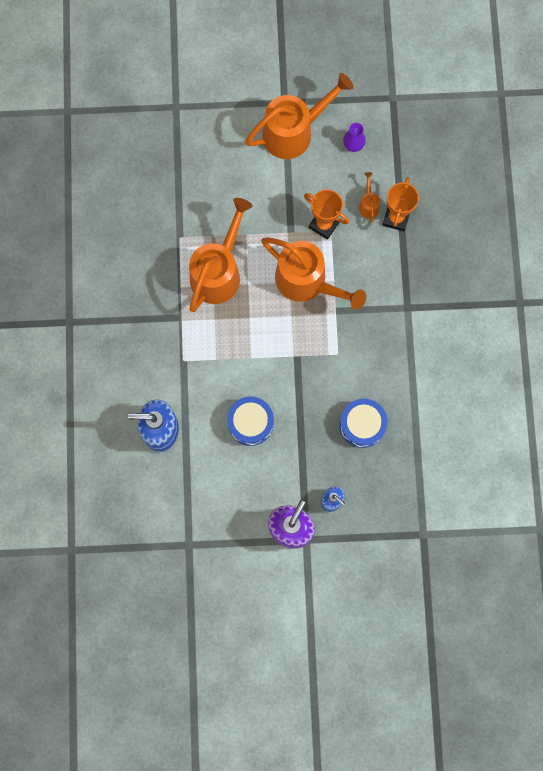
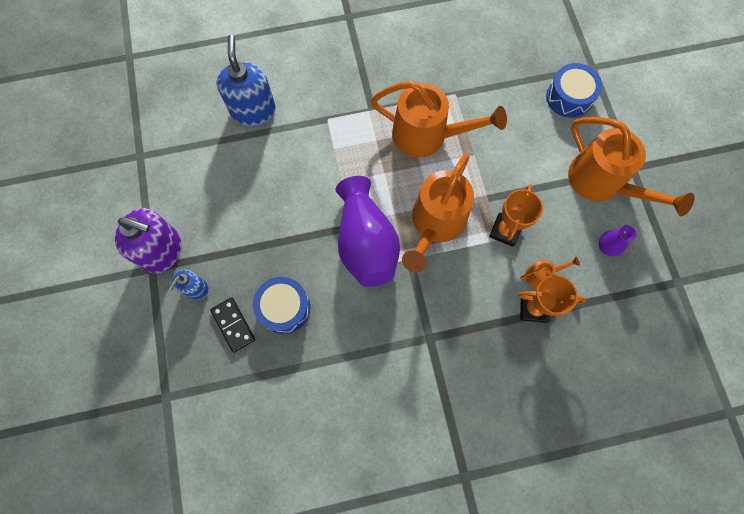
camera: 80 degrees right, 5 degrees down
(250, 423) = (271, 192): blue drum -> blue drum (569, 97)
(314, 345) = (366, 243): none -> purple vase
(370, 471) = (233, 325): none -> black domino

